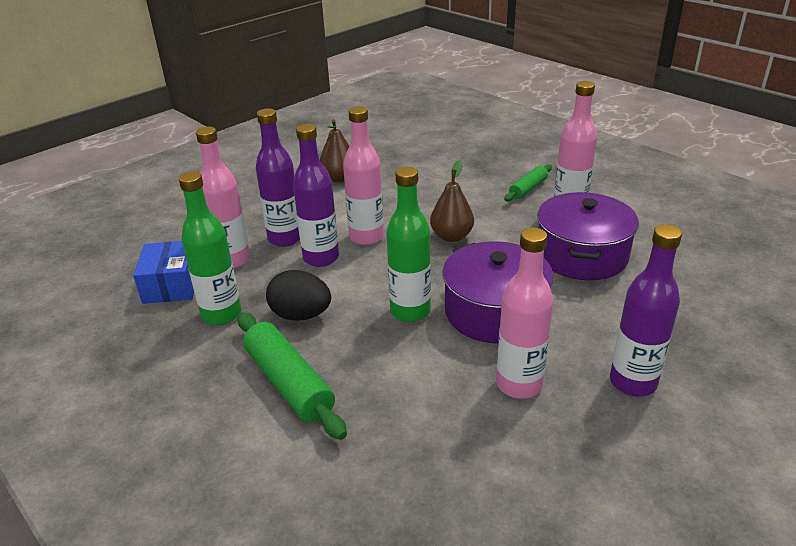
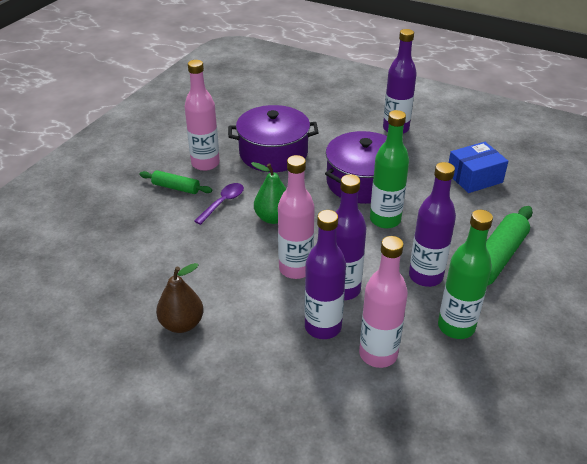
camera: 110 degrees left, 5 degrees up
(171, 285) = (441, 386): blue box -> blue box (474, 177)
(301, 315) = (425, 276): black egg -> purple bottle
(451, 236) = (273, 218): brown pear -> green pear
(491, 211) = (223, 203): none -> purple spoon
(519, 384) = (425, 164): pink bottle -> none

